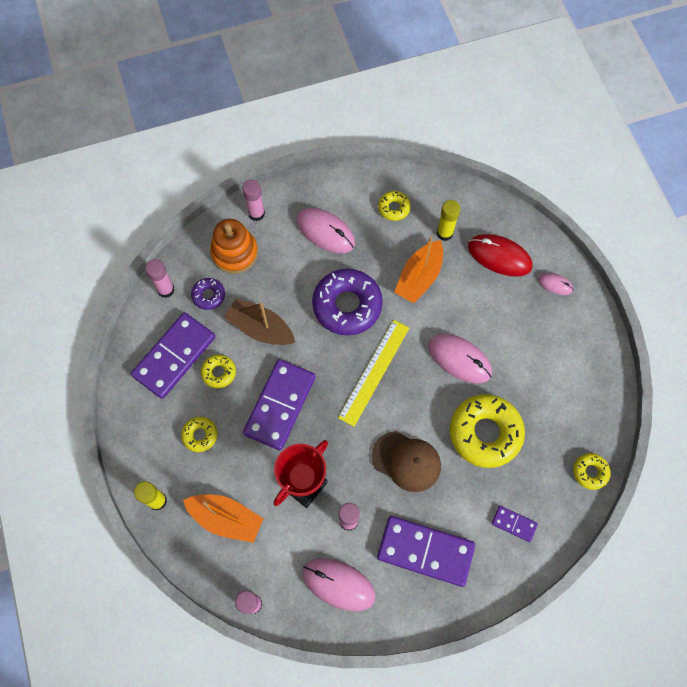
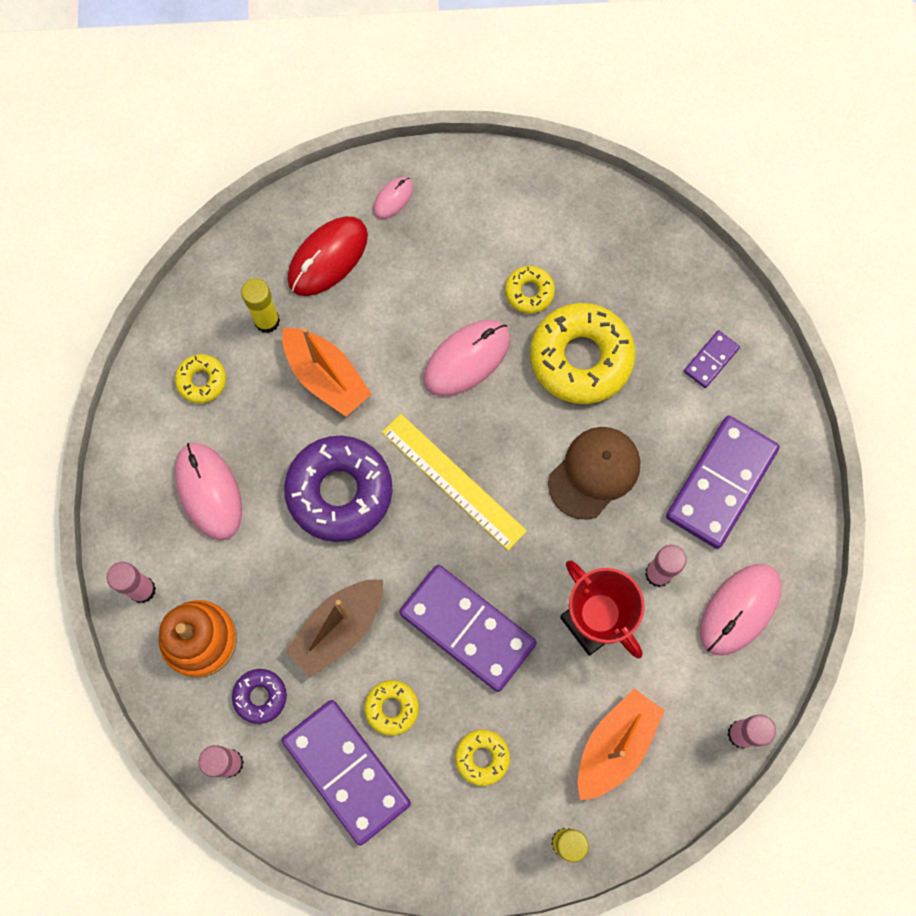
camera: 75 degrees left, 5 degrees up
(325, 232) = (209, 492): pink mouse -> pink mouse turned 75 degrees counterclockwise
(590, 472) = (666, 244): yellow donut -> yellow donut (529, 292)

